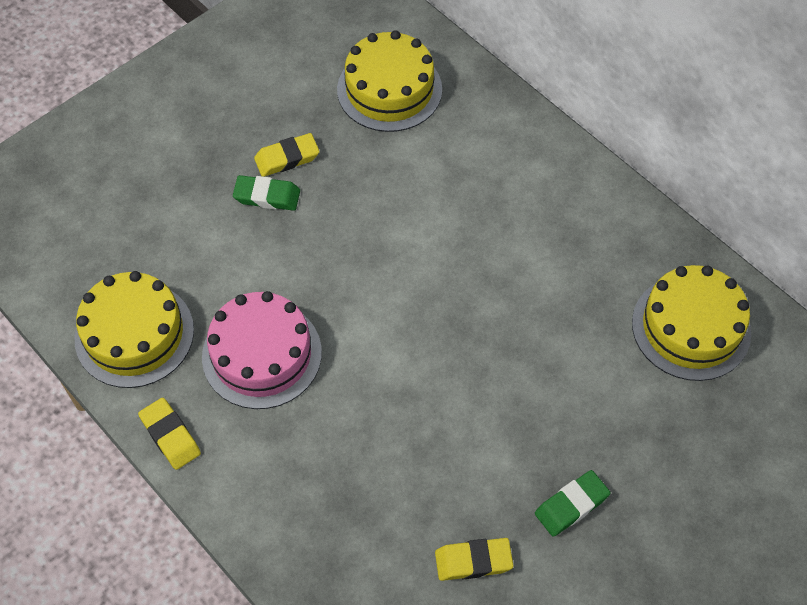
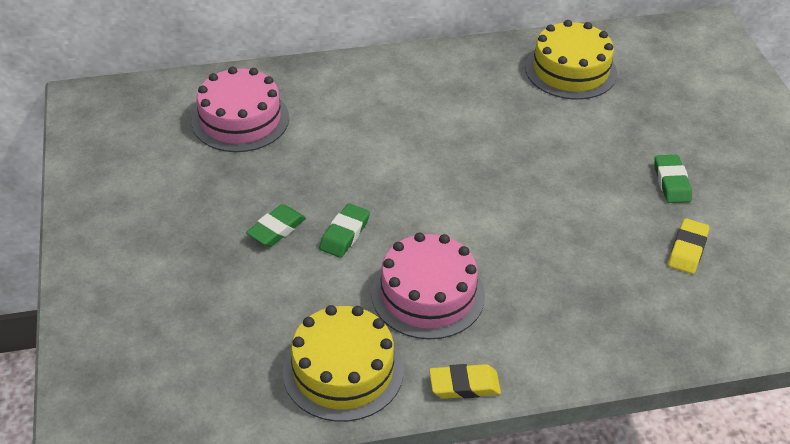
camera: 60 degrees left, 15 degrees down
(287, 158) = (250, 202): yellow eraser -> none
(295, 250) = (345, 234): none -> green eraser
(389, 89) = (240, 119): yellow cake -> pink cake

